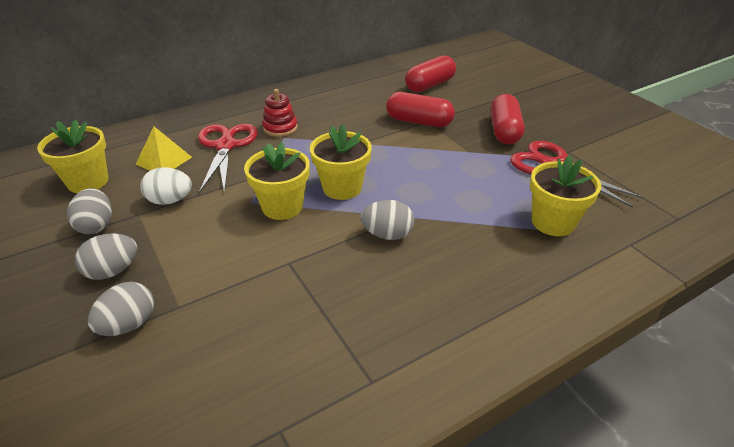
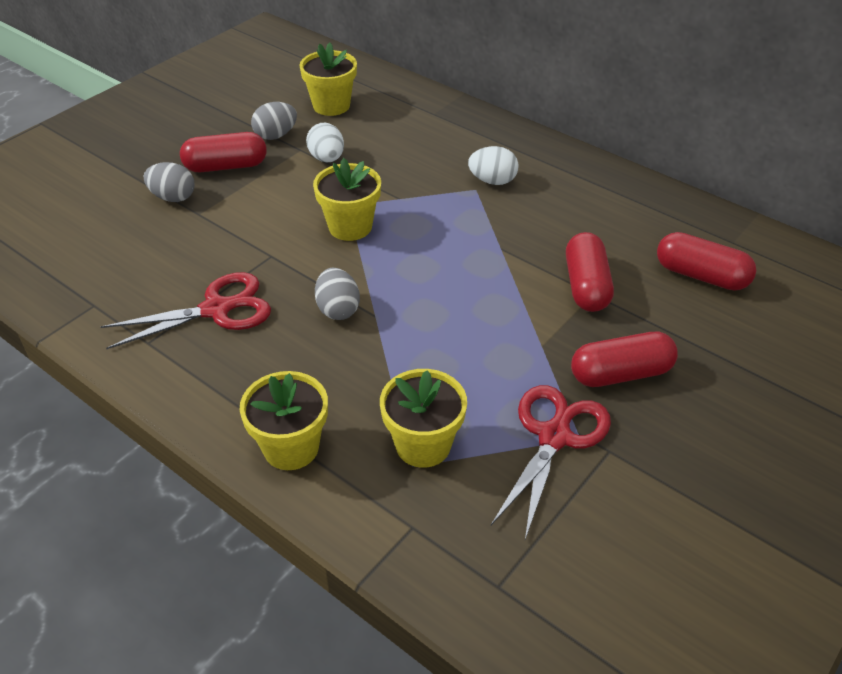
camera: 70 degrees right, 5 degrees up
(113, 271) = (226, 166): grey egg -> red capsule
(164, 160) = (386, 131): yellow pyramid -> none
(226, 146) = (433, 157): red scissors -> red scissors (216, 309)
(280, 128) = (492, 181): red stacking toy -> white egg
(342, 188) = (402, 257): yellow flower pot -> yellow flower pot (291, 447)

